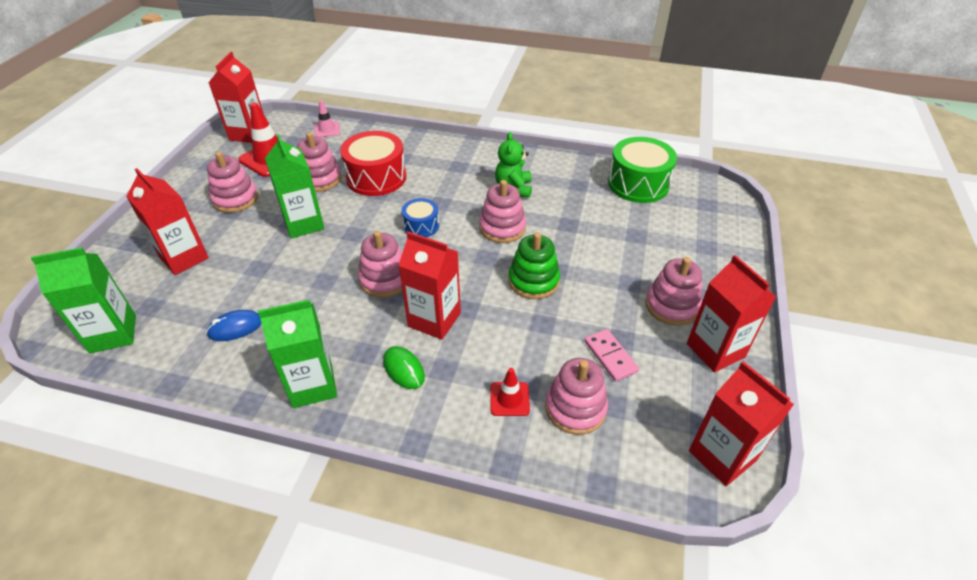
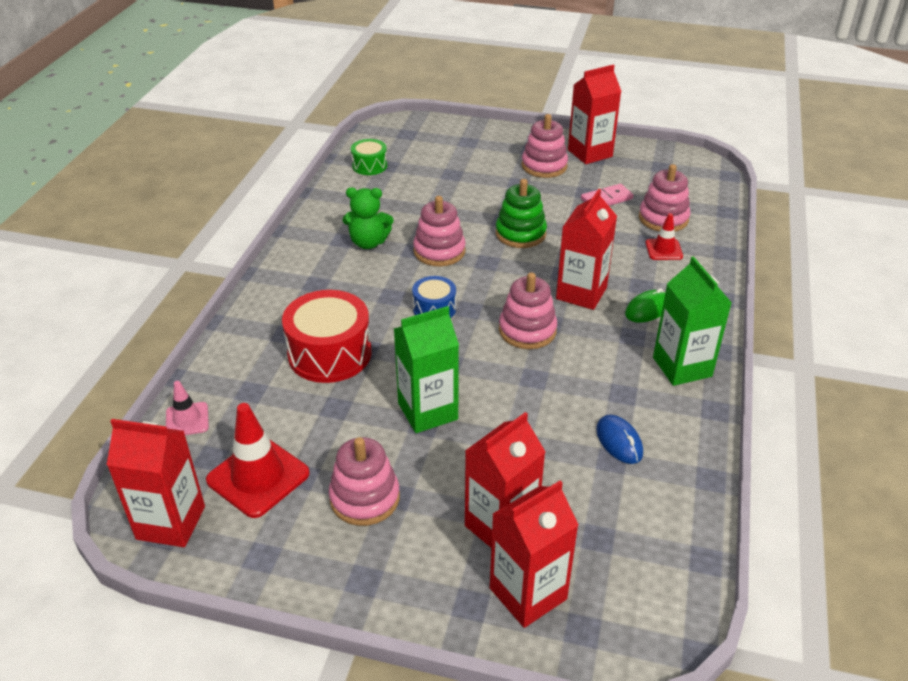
camera: 90 degrees left, 5 degrees down
(113, 334) = (652, 562): green carton -> none
(320, 179) = (325, 409): pink stacking toy -> none
(638, 184) = (369, 166): green drum -> green drum, size x0.55
(722, 456) = (685, 163): red carton -> red carton (528, 593)

